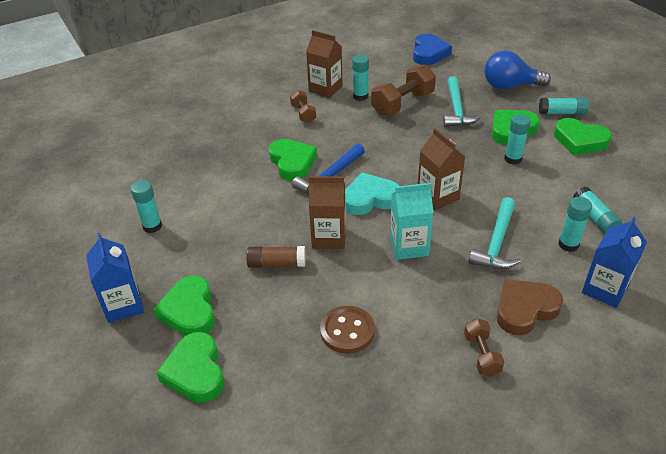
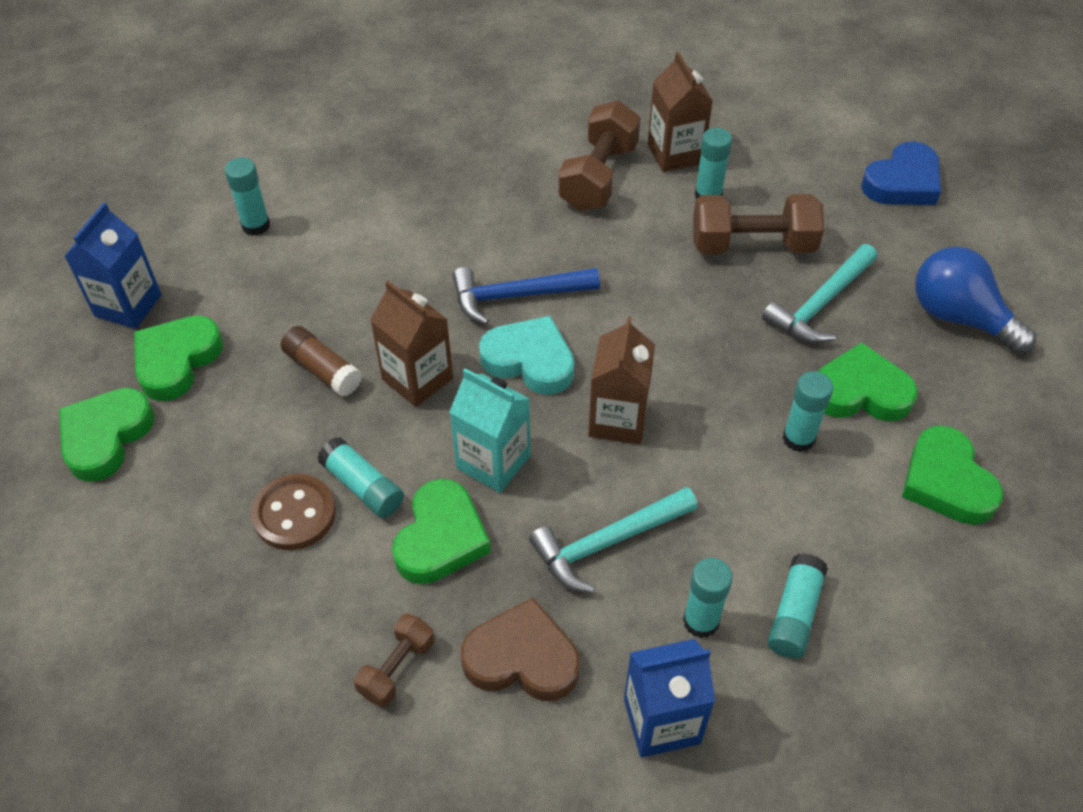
camera: 40 degrees right, 10 degrees up
(292, 162) = (499, 242): green heart -> green heart (441, 538)
(303, 114) = (598, 176): brown dumbbell -> brown dumbbell, size x1.79
(562, 113) = (983, 417): turquoise glue stick -> turquoise glue stick (363, 486)

